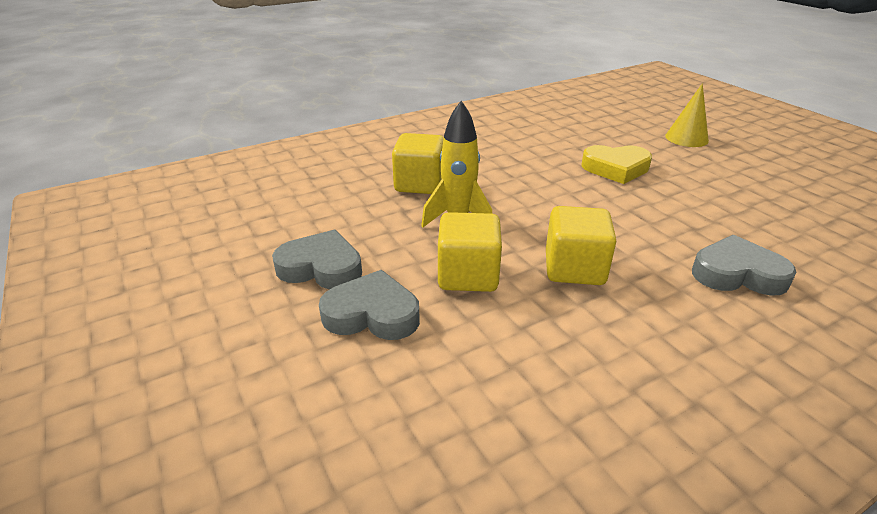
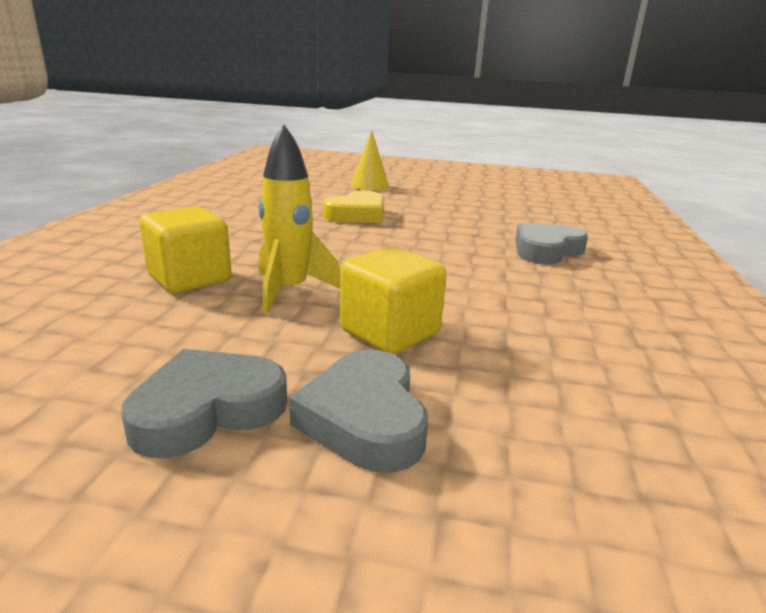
camera: 50 degrees left, 10 degrees down
(372, 314) = (364, 419): grey heart -> grey heart turned 60 degrees counterclockwise
(574, 268) = (458, 288): yellow cube -> none

